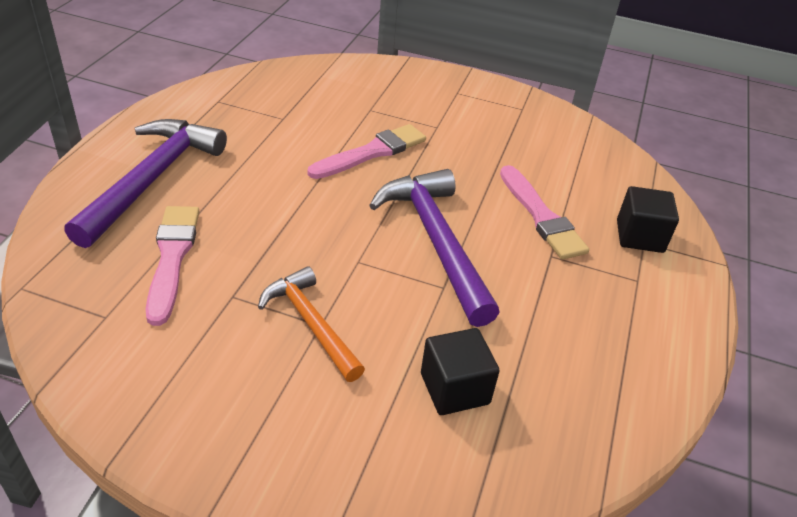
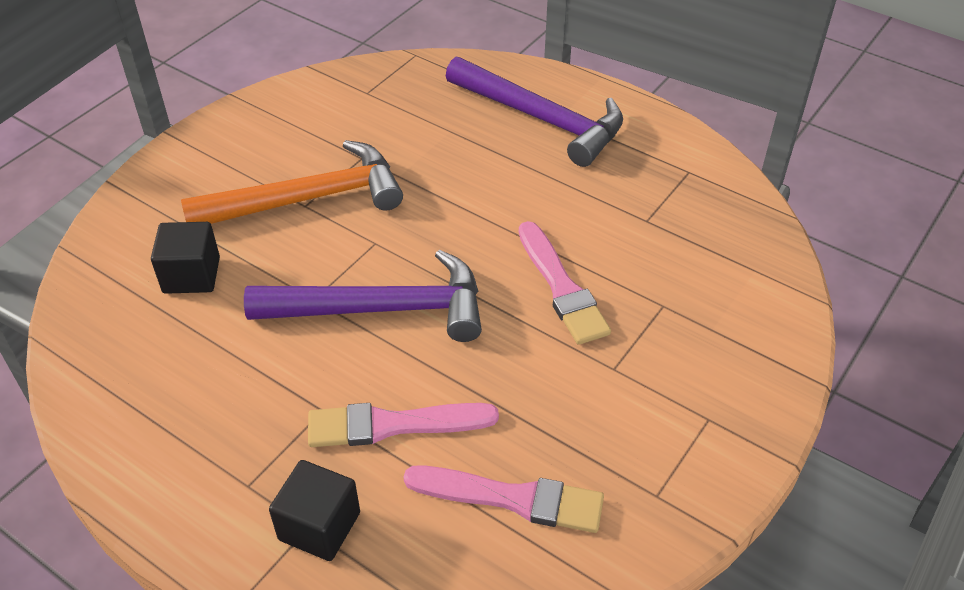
camera: 110 degrees right, 5 degrees up
(172, 258) = (423, 127): pink brush -> pink brush (512, 498)
(311, 323) = (308, 199): orange hammer -> orange hammer, size x1.60

